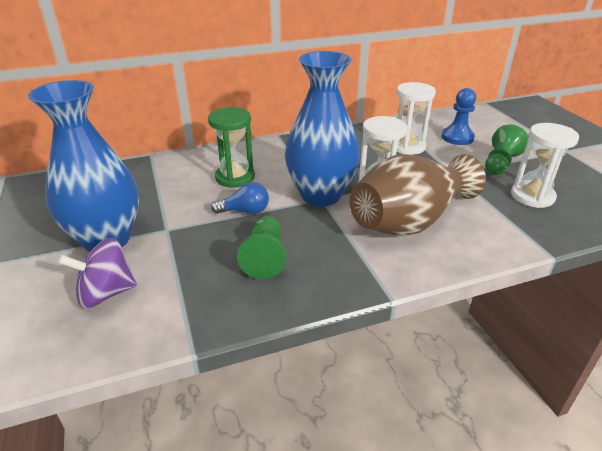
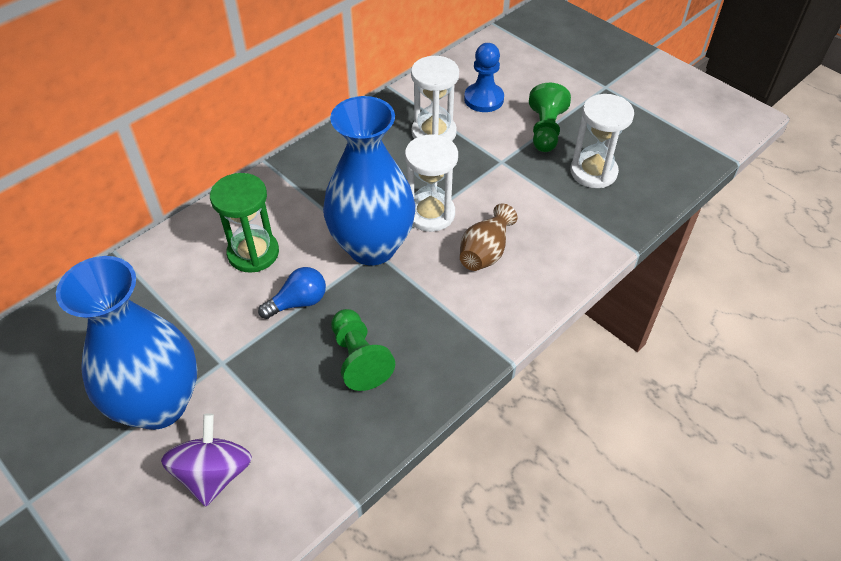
camera: 25 degrees left, 15 degrees up
(106, 293) = (214, 474): purple spinning top -> purple spinning top turned 135 degrees clockwise
(409, 221) = (485, 252): brown vase -> brown vase, size x0.49

